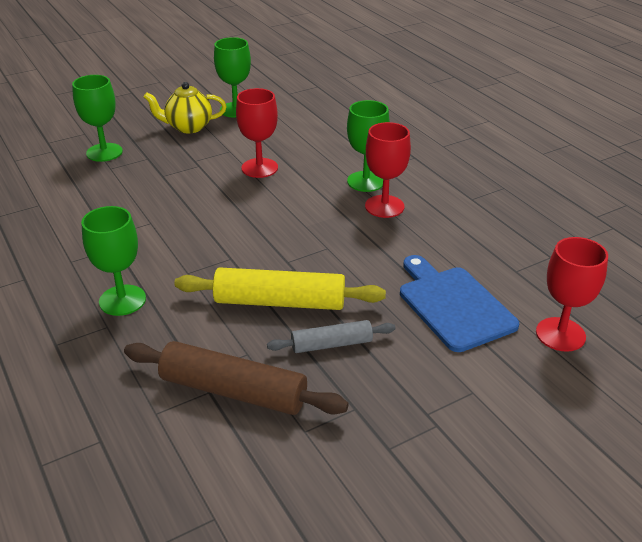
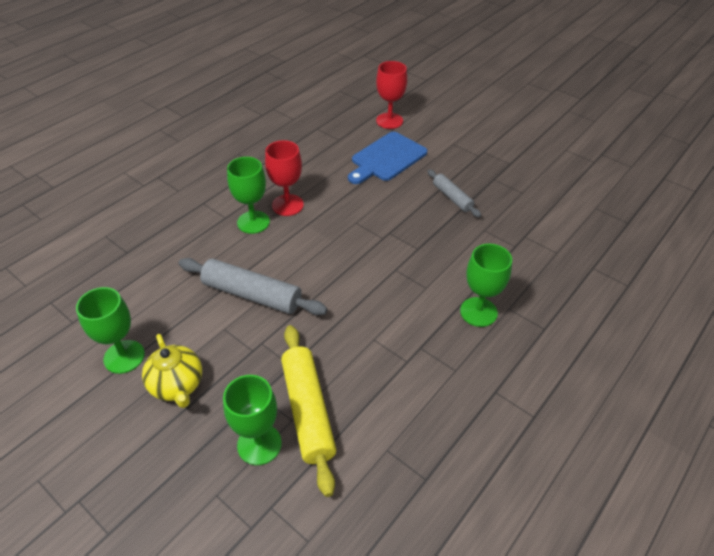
camera: 110 degrees left, 10 degrees up
(233, 391) = (517, 226): brown rolling pin -> none
(259, 168) = (252, 295): red goblet -> grey rolling pin
(280, 302) = (428, 229): yellow rolling pin -> yellow rolling pin (308, 410)

